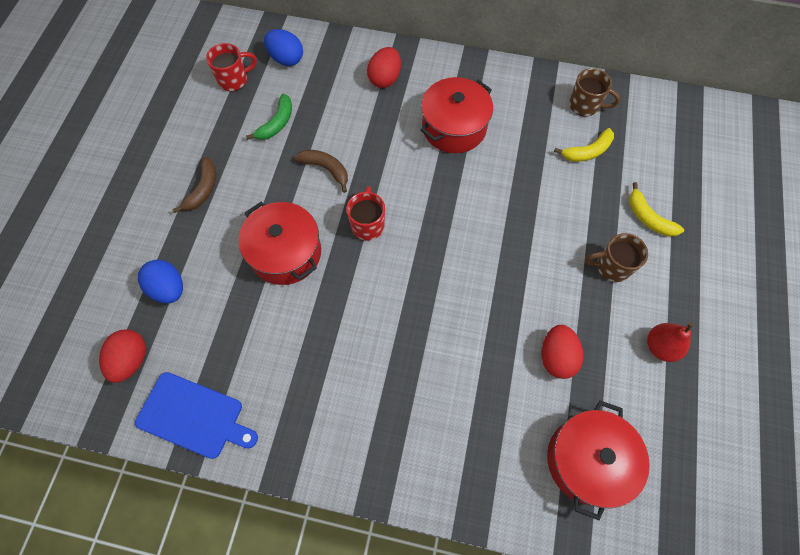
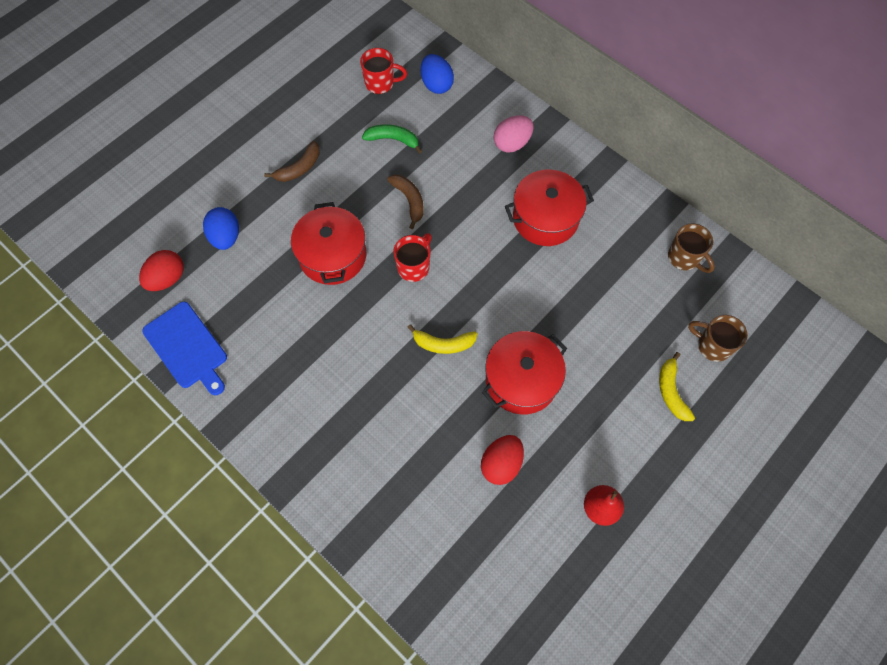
camera: 30 degrees right, 0 degrees up
(277, 123) = (393, 139): green banana -> green banana turned 135 degrees counterclockwise
(385, 79) = (512, 143): red egg -> pink egg
(587, 151) = (656, 302): yellow banana -> yellow banana (443, 344)
(587, 460) = (469, 561): red pot -> red pot (521, 380)
(611, 267) = (604, 416): brown mug -> brown mug (712, 345)

